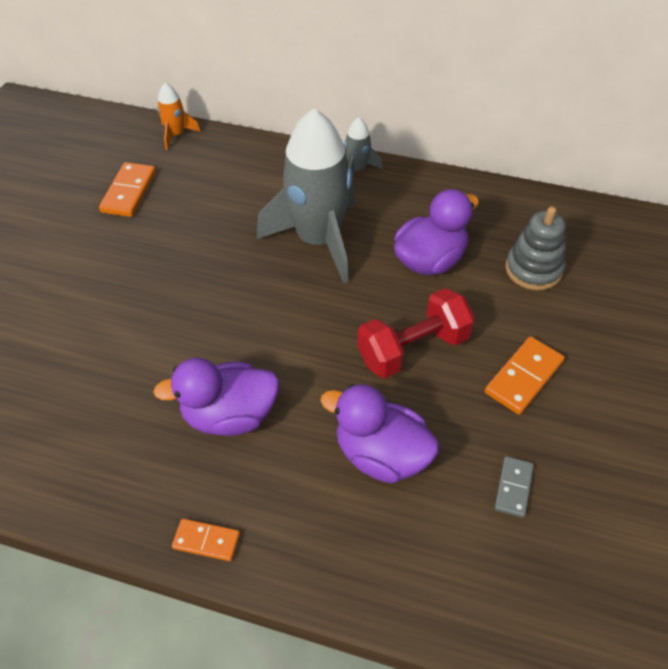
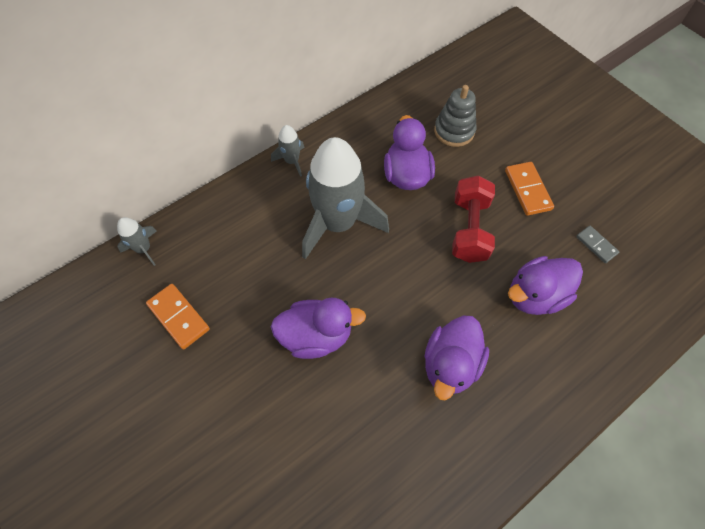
camera: 55 degrees left, 10 degrees up
(176, 135) = (143, 249): orange rocket -> grey rocket
(180, 291) = (316, 336): none -> purple duck
(206, 541) = (539, 433): orange domino -> none

